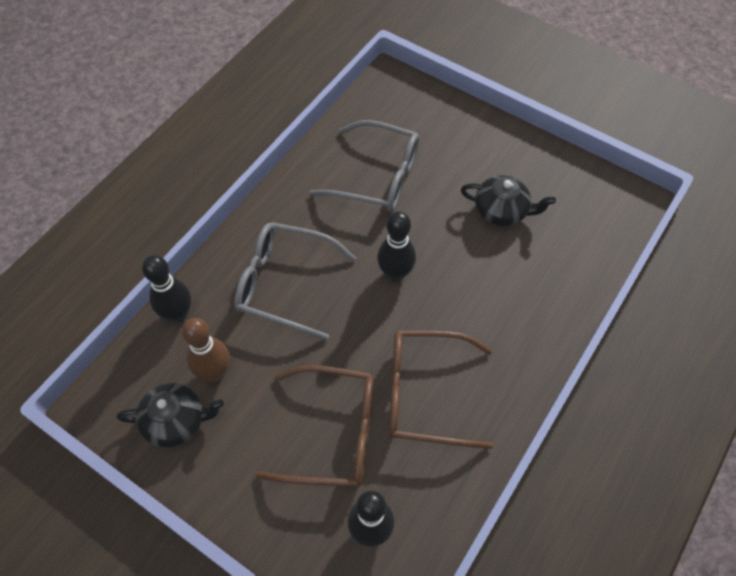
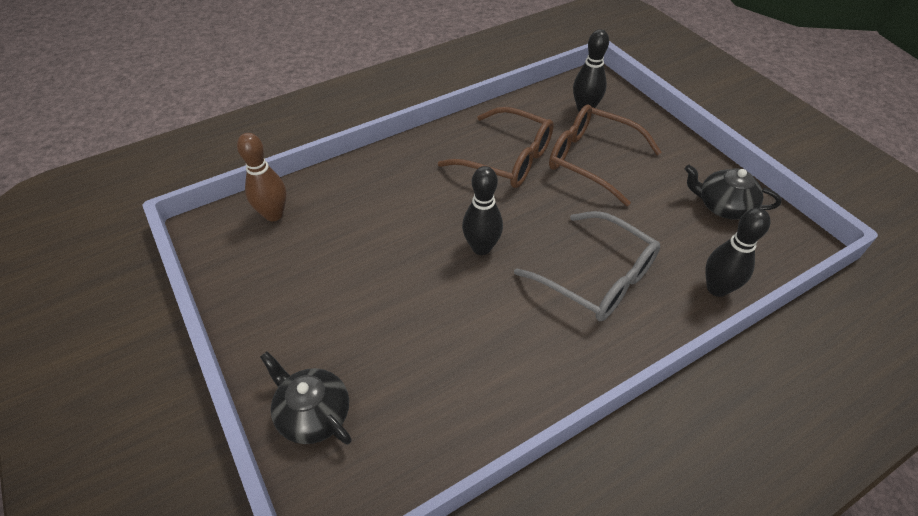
camera: 155 degrees left, 10 degrees down
(214, 372) = (684, 228): brown bowling pin -> brown bowling pin (274, 214)
(377, 176) = (442, 355): grey glasses -> none
(502, 211) = (337, 265): black teapot -> black teapot (313, 413)

